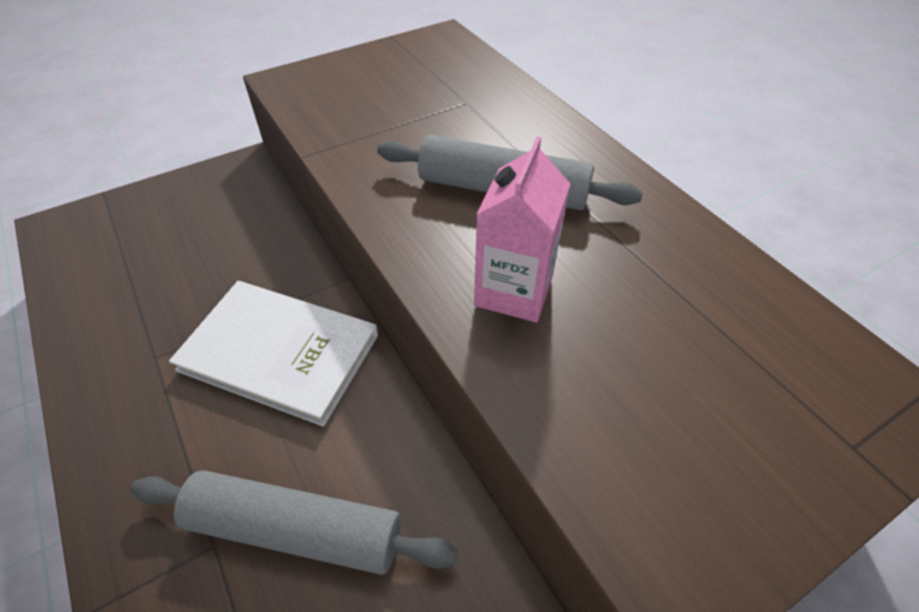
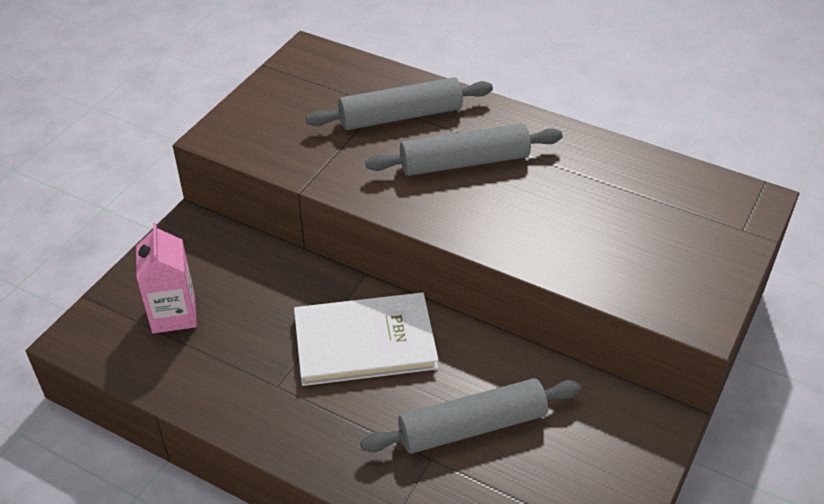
camera: 30 degrees left, 5 degrees down
(476, 119) = (400, 116): none -> grey rolling pin
(514, 291) = (524, 223): pink carton -> pink carton (173, 314)

